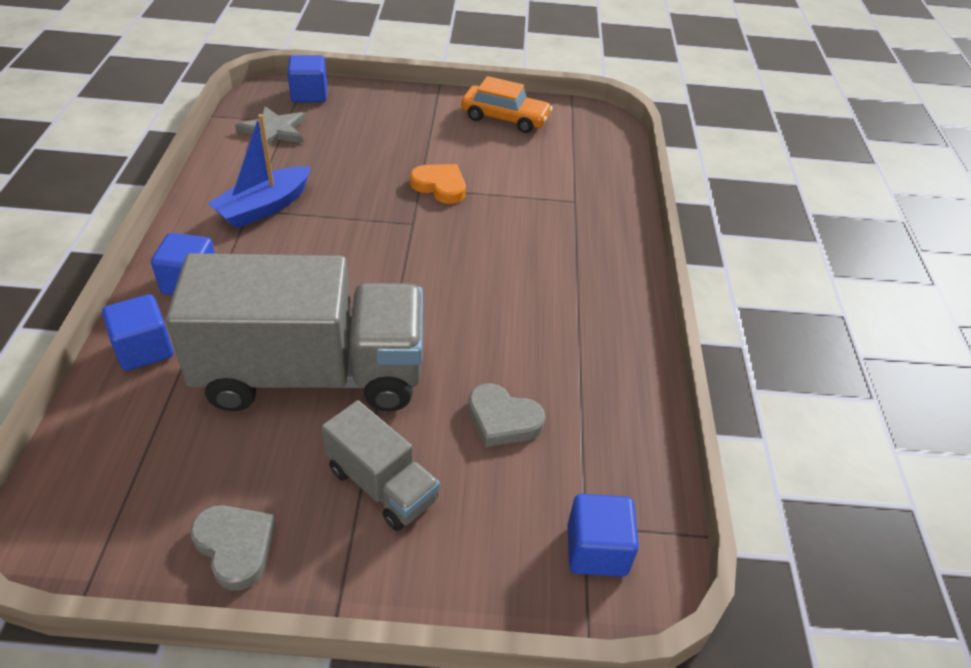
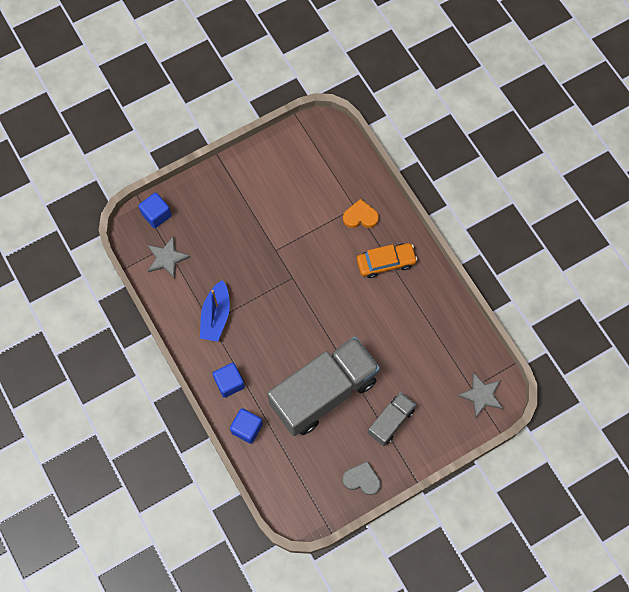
camera: 30 degrees left, 25 degrees up
(381, 485) = (390, 422): grey truck -> grey truck turned 60 degrees counterclockwise
(440, 186) = (284, 242): orange heart -> orange heart (360, 216)
(502, 419) = (412, 362): grey heart -> none
(505, 118) = (275, 162): orange car -> orange car (386, 262)
(596, 550) = (481, 395): blue cube -> grey star

